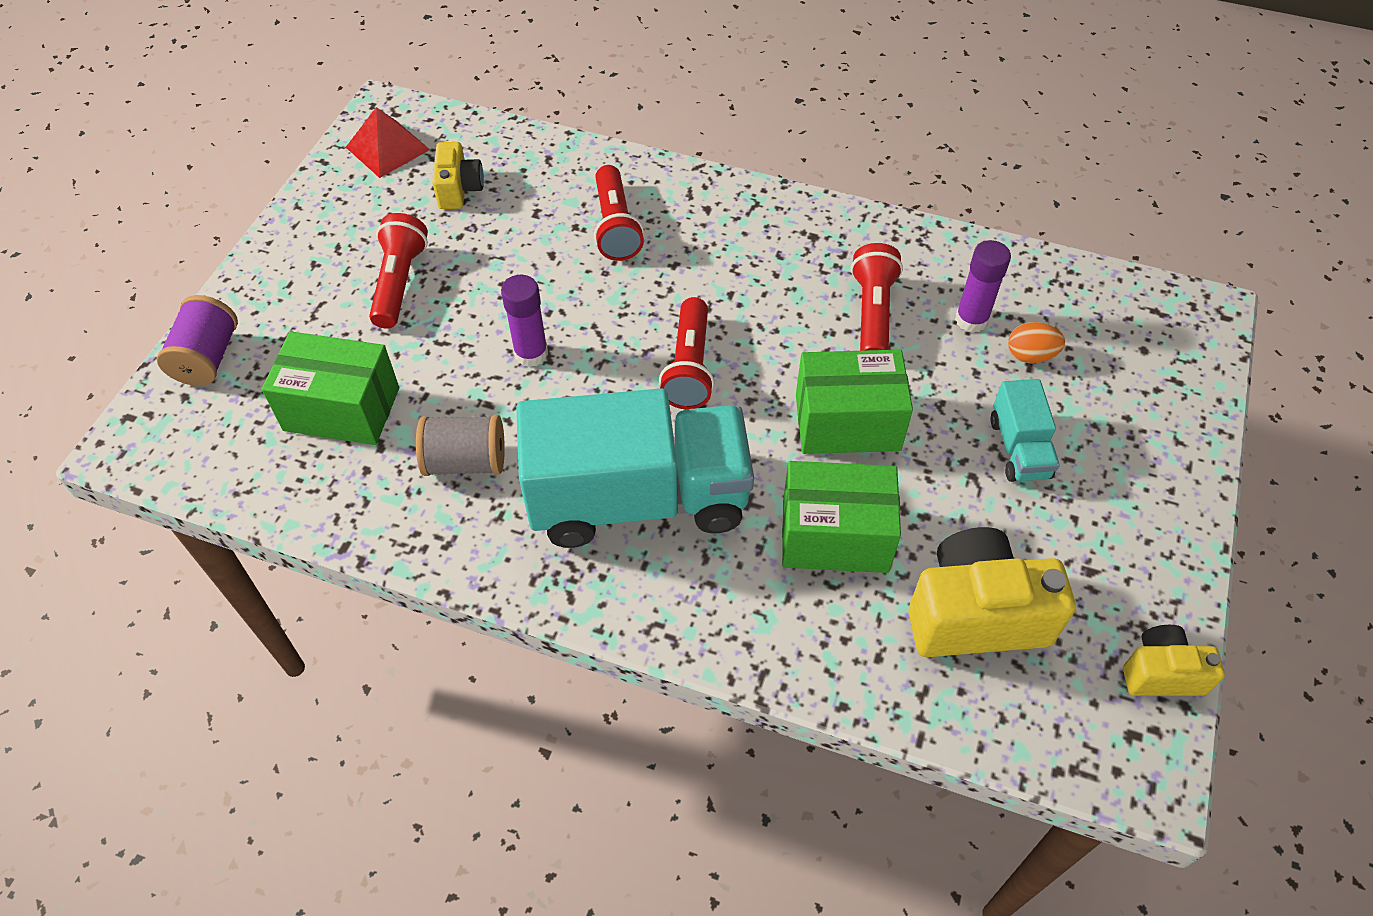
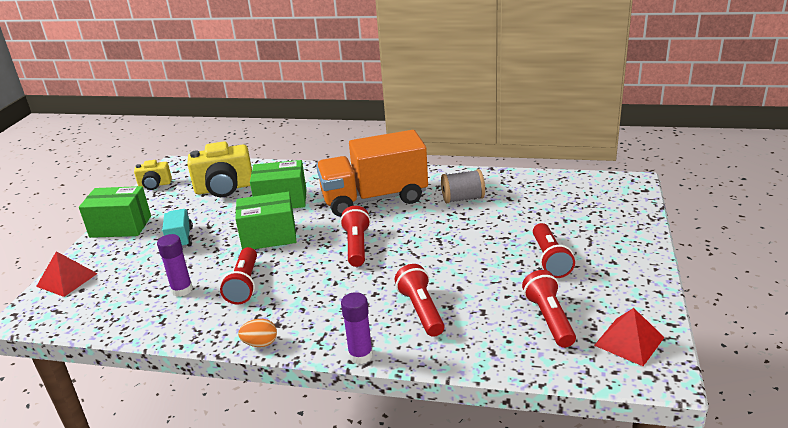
camera: 175 degrees right, 25 degrees down
(208, 358) = (630, 214): purple spool -> none
(342, 409) = (538, 206): green box -> green box (120, 226)
(459, 189) = (549, 318): yellow camera -> red flashlight
(531, 354) = (449, 239): purple glue stick -> purple glue stick (360, 355)
(638, 499) = (374, 199): turquoise truck -> orange truck
(1030, 355) = (153, 277): orange egg -> orange egg (260, 343)
(1185, 377) = (67, 280): none -> red pyramid

